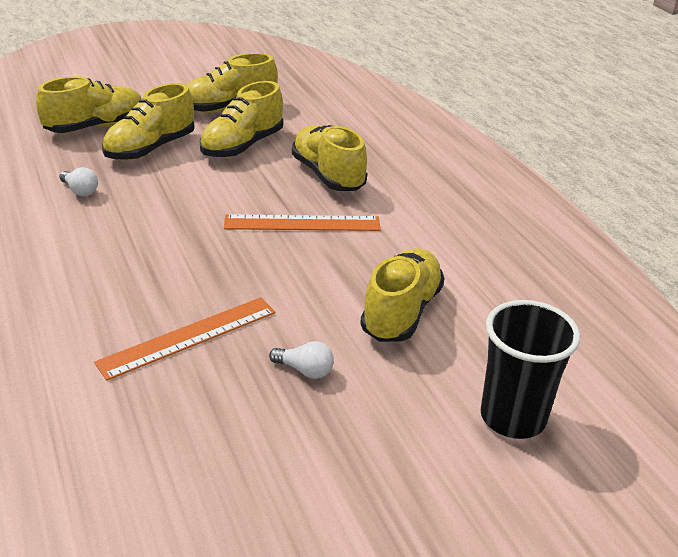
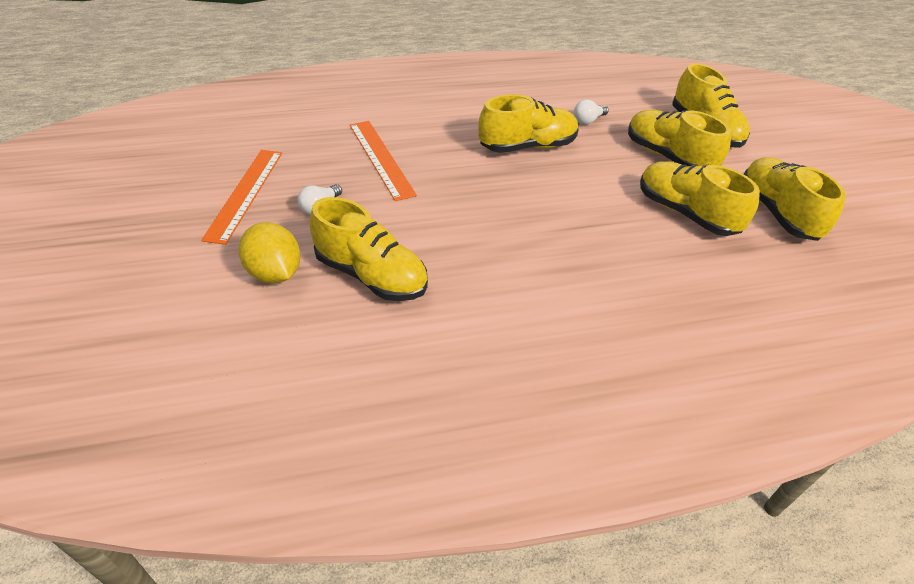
camera: 100 degrees right, 10 degrees up
(302, 223) = (529, 234): orange ruler -> orange ruler (245, 194)
(328, 175) = (628, 267): yellow shoe -> yellow shoe (527, 146)
(429, 381) = (274, 273): none -> yellow lemon
(513, 417) = (204, 314): black cup -> none

